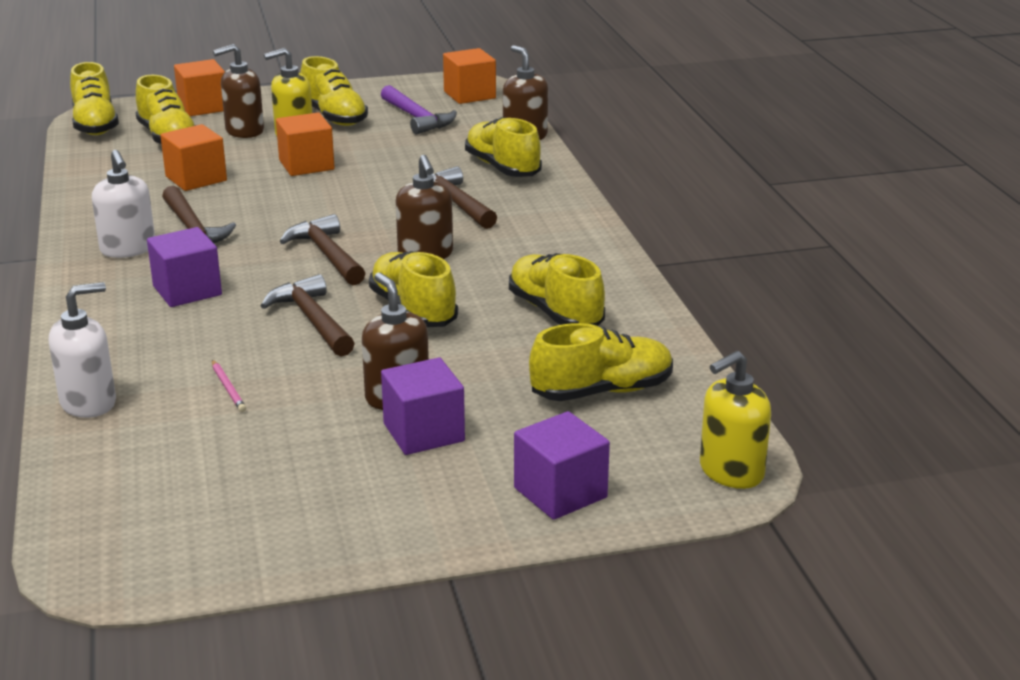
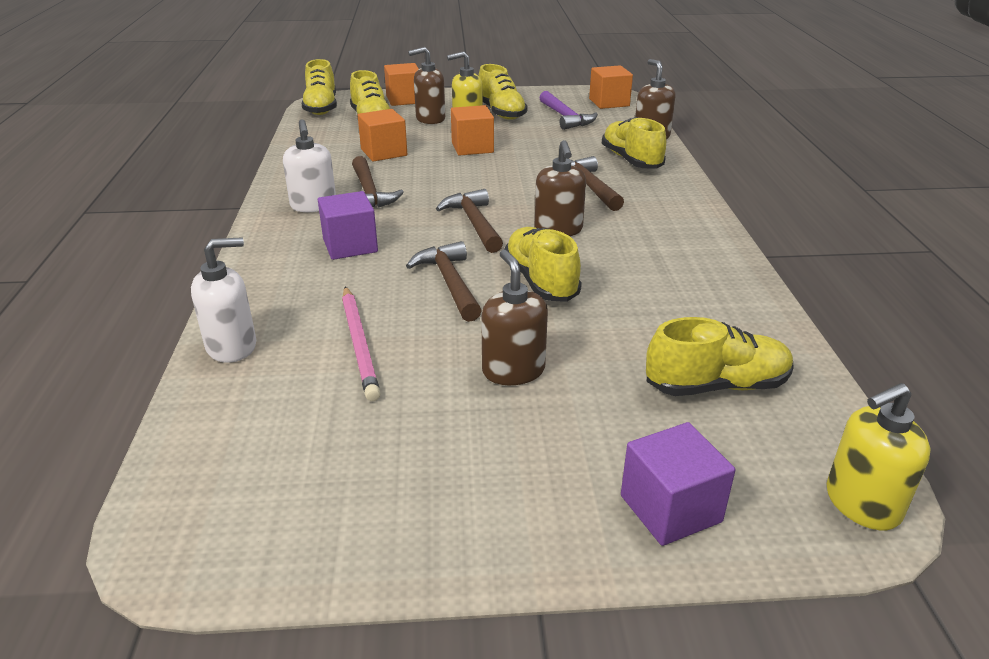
camera: 10 degrees right, 5 degrees up
(228, 388) = (359, 344): pink pencil -> pink pencil, size x2.00
(423, 432) = (534, 414): purple cube -> none
(555, 312) = (672, 295): yellow shoe -> none

